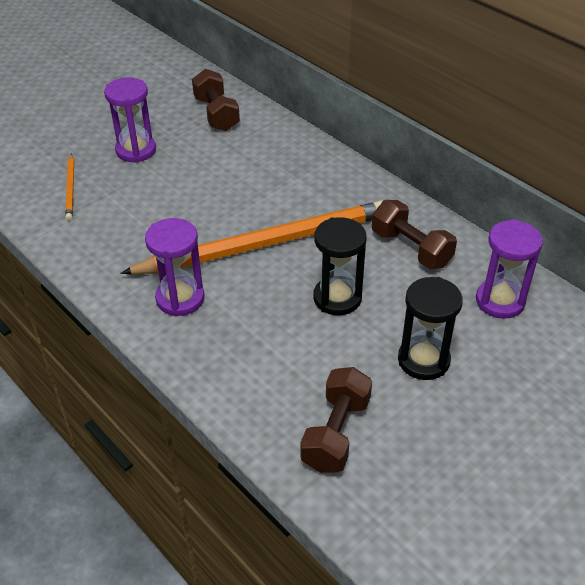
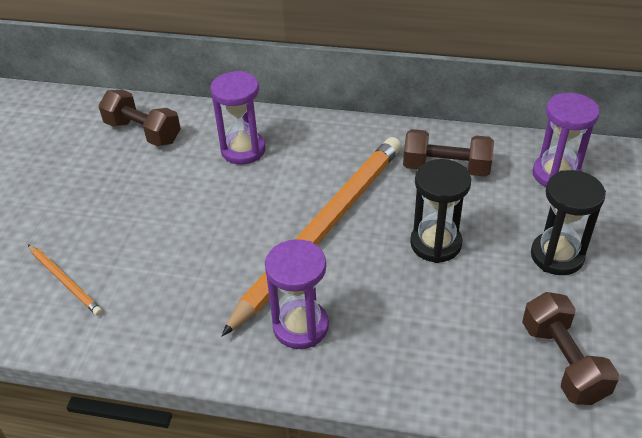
camera: 35 degrees left, 0 degrees up
(136, 150) = (96, 207): purple hourglass -> purple hourglass (243, 150)

